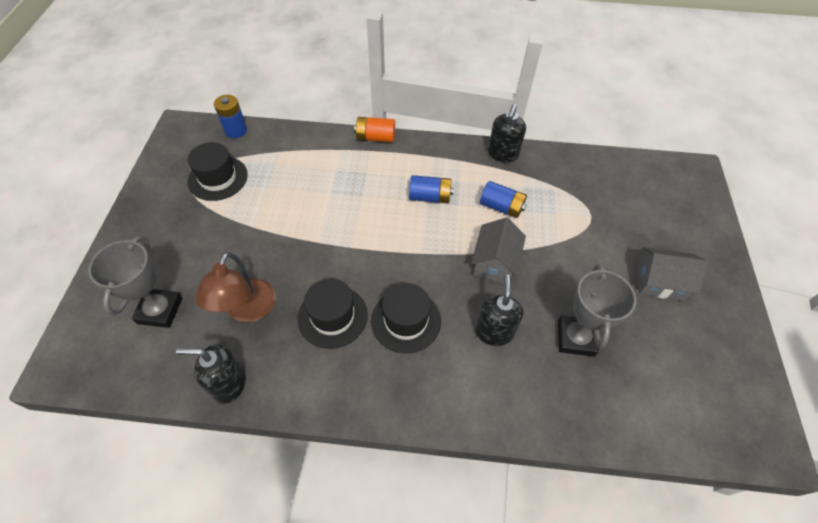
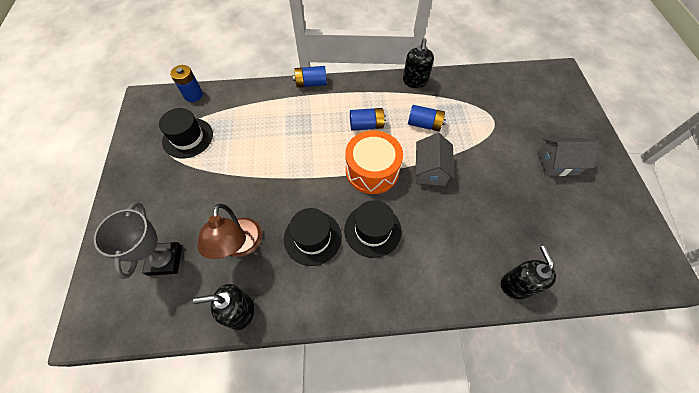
camera: 10 degrees left, 5 degrees up
(375, 138) = (311, 83): orange battery -> blue battery
(423, 251) = (372, 170): none -> orange drum
(494, 331) = (444, 226): black soap dispenser -> black soap dispenser (516, 285)
(575, 338) = (507, 219): grey trophy -> none

